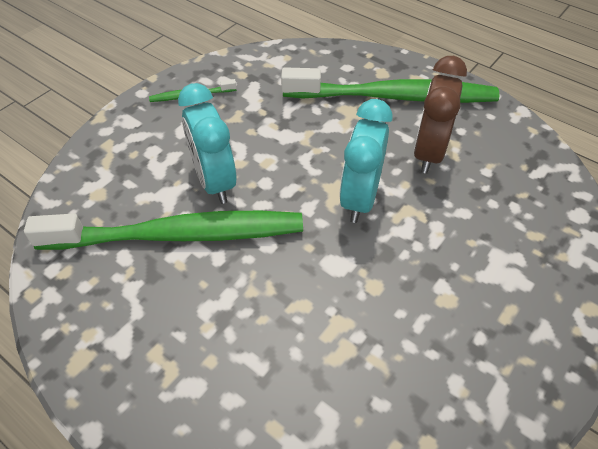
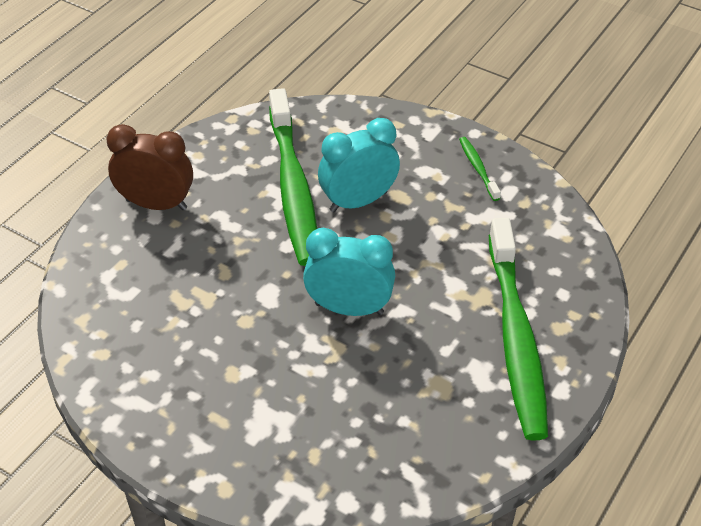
camera: 85 degrees right, 5 degrees down
(428, 152) = (424, 367): brown clock -> brown clock (156, 204)

